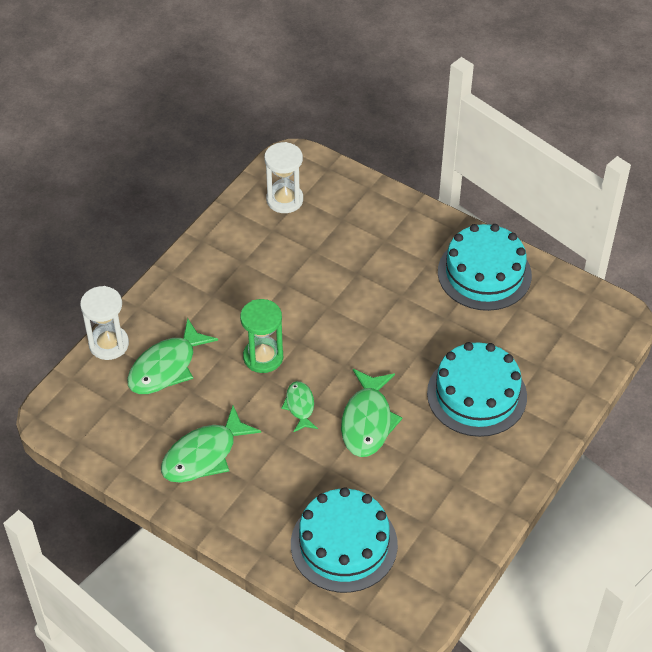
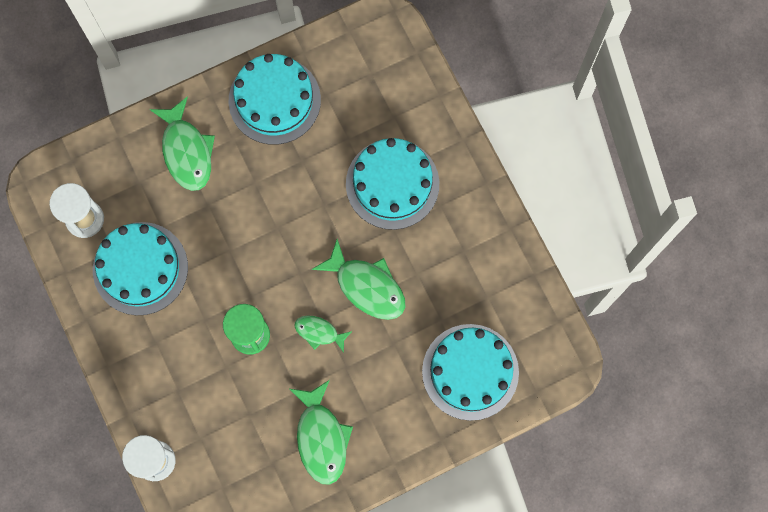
camera: 60 degrees left, 25 degrees up
(166, 367) = (211, 423): green fish -> green fish (186, 151)
(269, 254) = (140, 268): none -> turquoise cake

